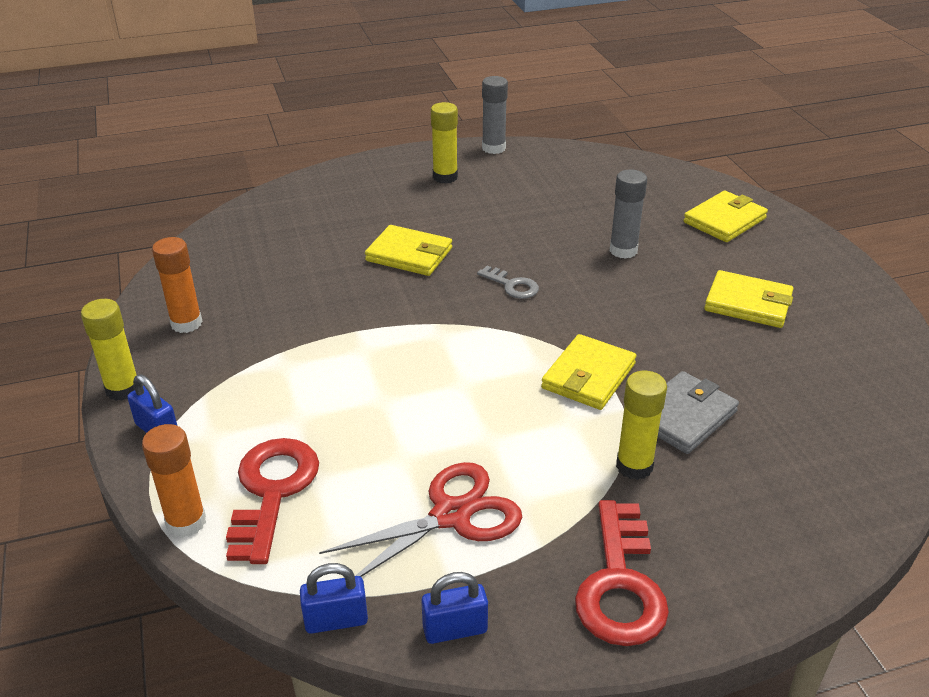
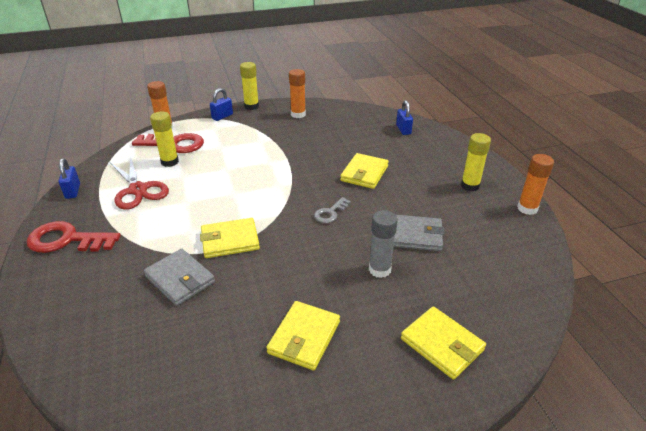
camera: 90 degrees right, 0 degrees up
(336, 620) = (96, 163): blue padlock -> blue padlock (403, 129)
(493, 148) = (527, 208): grey glue stick -> orange glue stick
(554, 223) = (414, 235): none -> grey wallet
(588, 376) = (230, 240): yellow wallet -> yellow wallet turned 45 degrees counterclockwise
(634, 466) = (145, 253): yellow glue stick -> yellow glue stick (170, 162)

